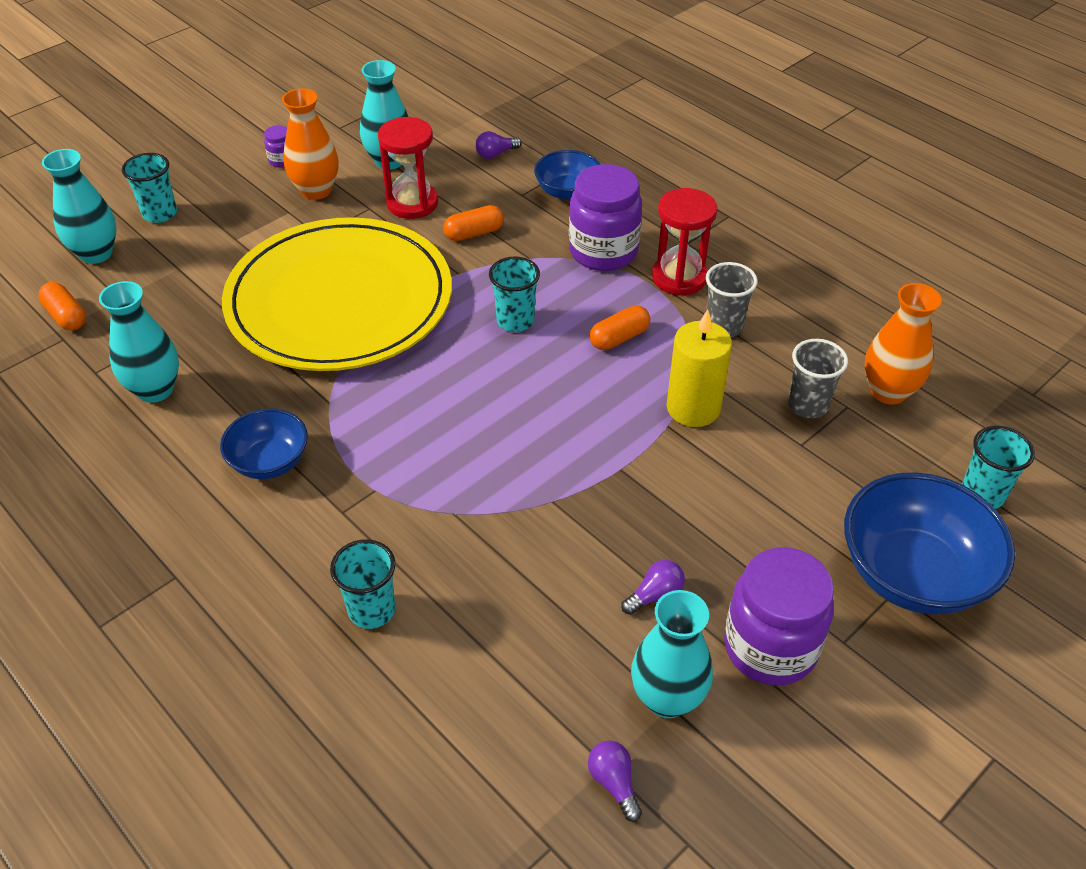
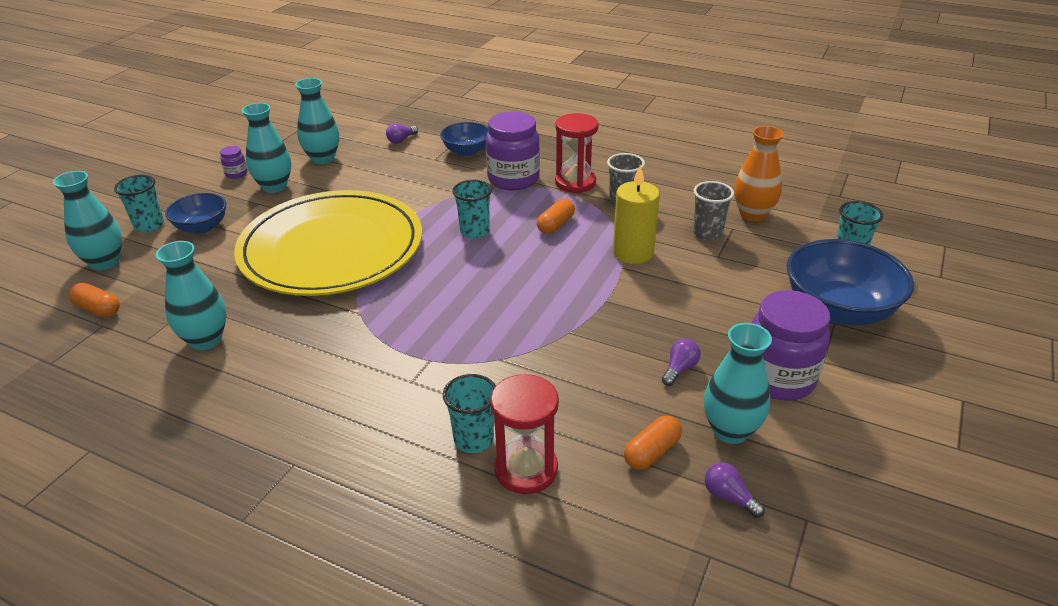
camera: 20 degrees left, 10 degrees down
(270, 461) = (332, 363): blue bowl -> blue bowl (202, 227)
(316, 191) = (274, 186): orange vase -> turquoise vase
(412, 203) = (355, 179): red hourglass -> red hourglass (526, 469)
(474, 233) = (413, 187): orange capsule -> orange capsule (652, 452)

